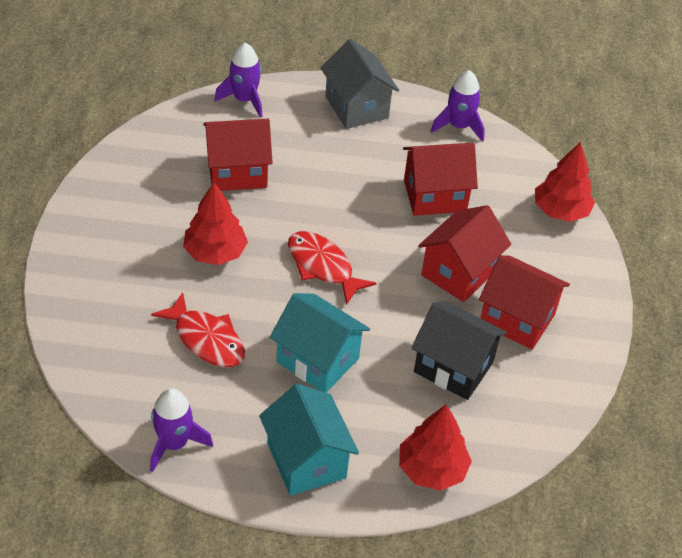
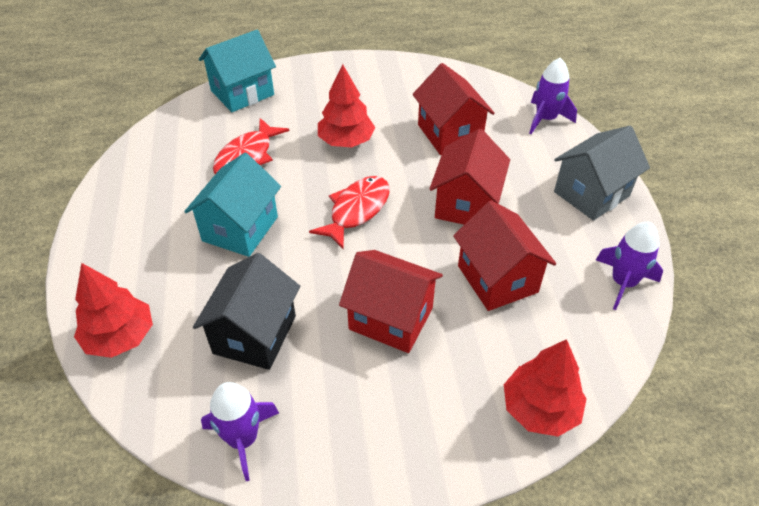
camera: 80 degrees right, 0 degrees up
(174, 444) = (136, 162): purple rocket -> purple rocket (243, 439)
(306, 460) = (125, 243): turquoise house -> turquoise house (242, 93)
(517, 319) = (340, 385): red house -> red house (466, 204)

